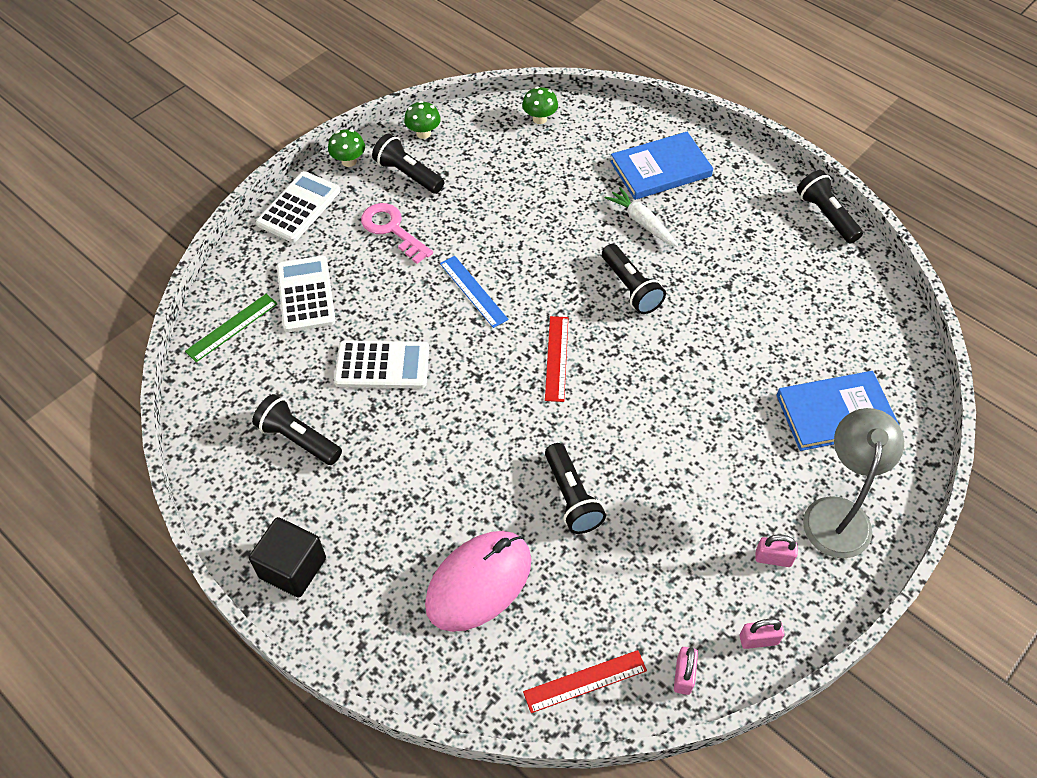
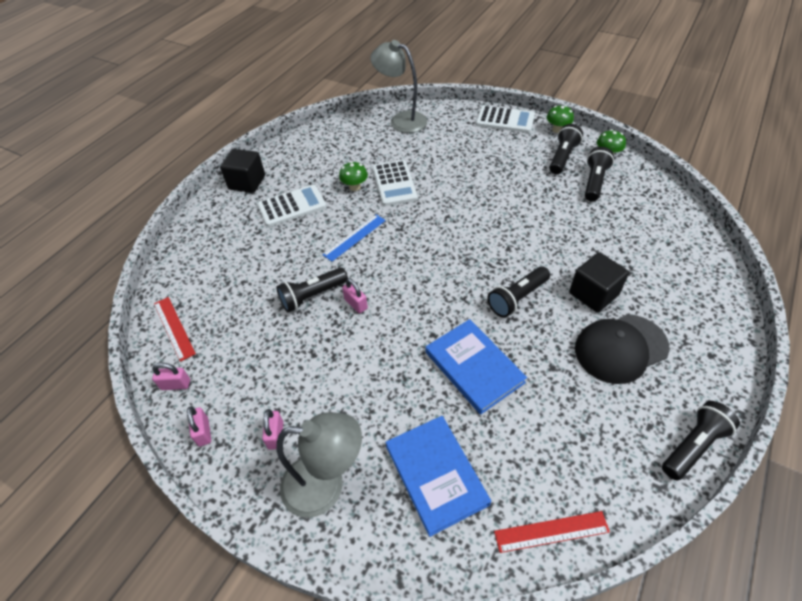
camera: 80 degrees right, 5 degrees down
(232, 327) = (401, 120): green ruler -> grey lamp
(298, 439) = (331, 163): black flashlight -> black flashlight (594, 182)
(306, 294) = (437, 140): white calculator -> white calculator (292, 206)
(392, 229) = (508, 162): pink key -> none
(473, 291) = (472, 210): blue ruler -> blue ruler (354, 237)
(479, 582) = (243, 261): pink mouse -> none
(539, 119) = (669, 211): green mushroom -> green mushroom (354, 187)
(557, 358) = (430, 266): red ruler -> red ruler (551, 532)
(598, 449) = (356, 304): none -> pink padlock
(641, 222) = (593, 294): white carrot -> black cube
(660, 169) = (666, 297): blue book -> blue book (474, 367)
(715, 226) = (620, 348): none -> black cap

